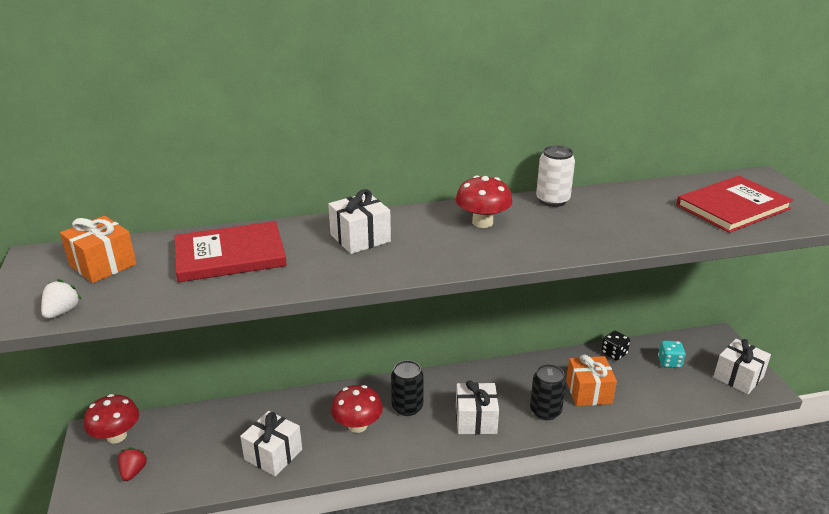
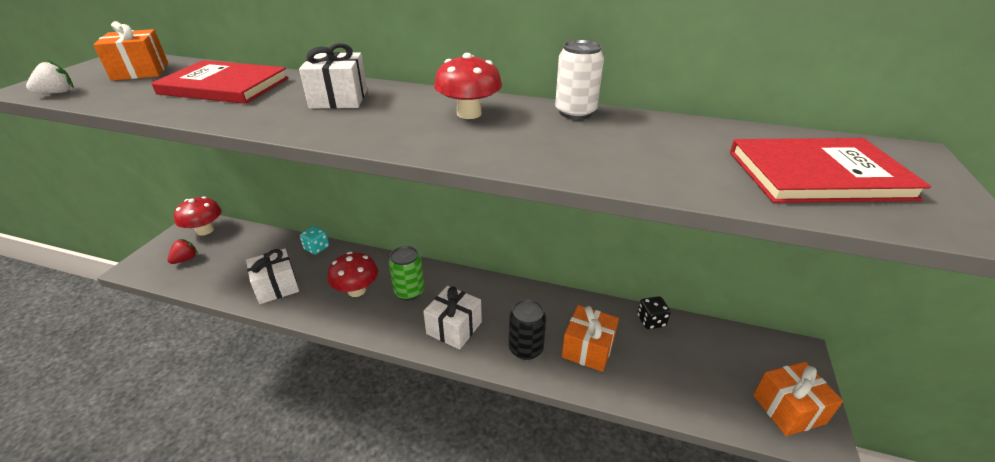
camera: 30 degrees right, 5 degrees up
(407, 407) = (409, 291): black can -> green can
(669, 362) = (709, 356): turquoise dice -> turquoise dice (317, 248)
(738, 377) = (788, 409): white gift -> orange gift

